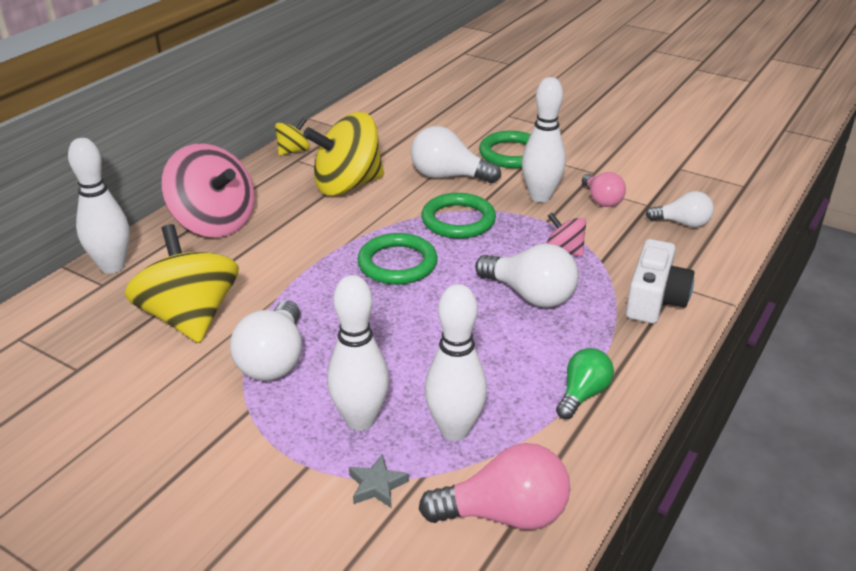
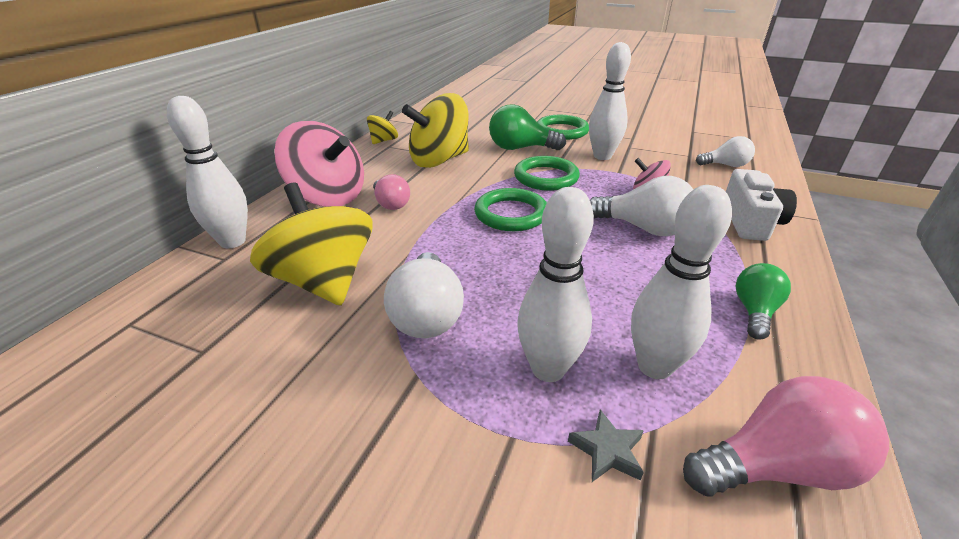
camera: 10 degrees left, 0 degrees up
(448, 176) = (520, 148): white light bulb -> green light bulb
(601, 200) = (651, 155): pink light bulb -> pink light bulb (391, 204)

